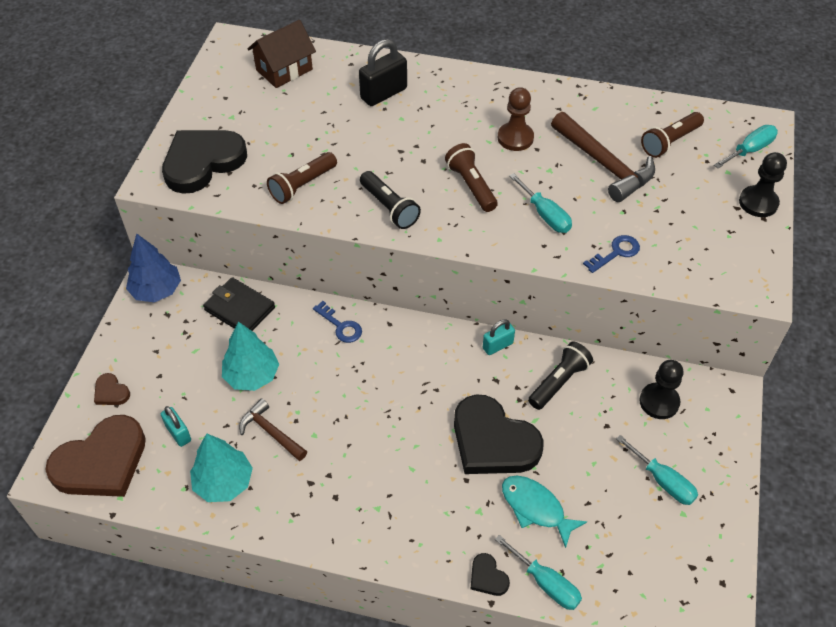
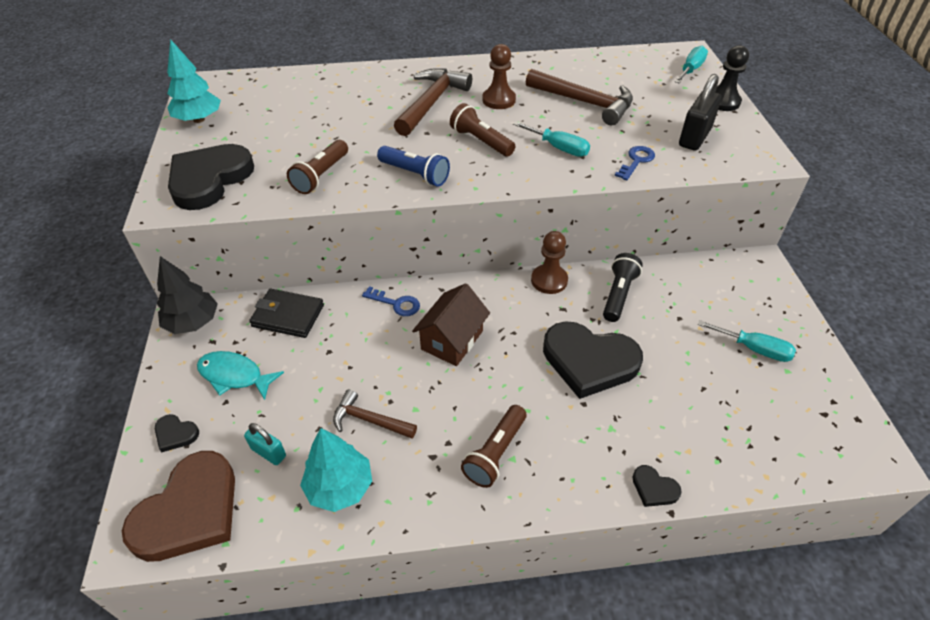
camera: 20 degrees left, 5 degrees down
(111, 392) = (175, 434): brown heart -> black heart
(157, 290) = (193, 322): blue tree -> black tree
(252, 375) = (326, 372): turquoise tree -> turquoise tree (199, 119)
(284, 70) = (261, 93): brown house -> brown house (452, 340)
(384, 93) = (364, 92): black padlock -> black padlock (694, 137)
(389, 208) = (415, 174): black flashlight -> blue flashlight
(445, 124) = (432, 103): none -> brown hammer
(497, 345) = (549, 280): turquoise padlock -> brown pawn
(536, 508) = (661, 408): turquoise fish -> turquoise fish (234, 376)
(546, 583) = (710, 474): turquoise screwdriver -> none
(659, 402) = (710, 286): black pawn -> none
(670, 142) = (626, 77): brown flashlight -> brown flashlight (495, 453)

